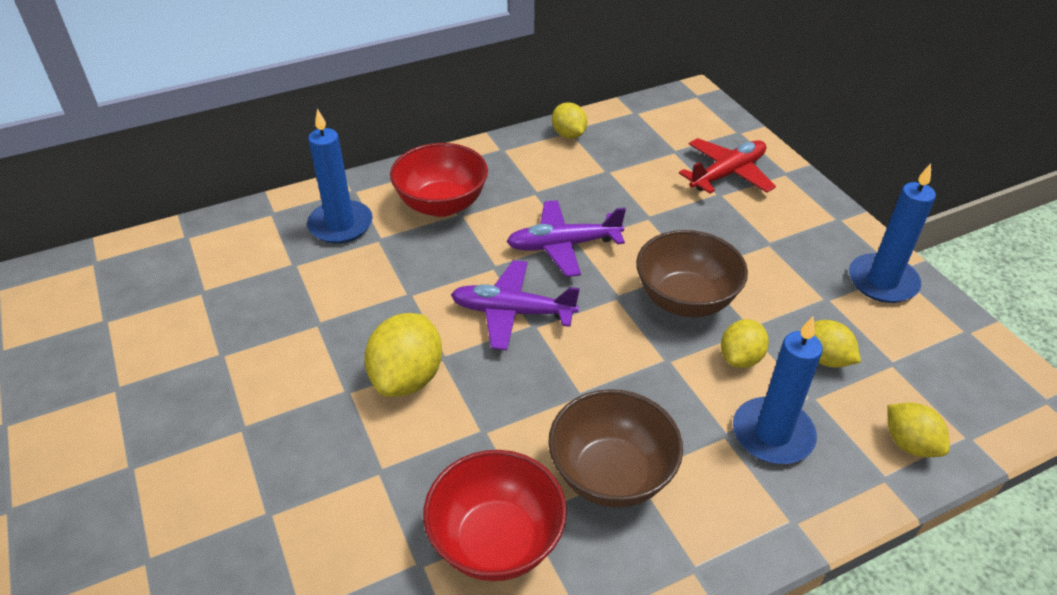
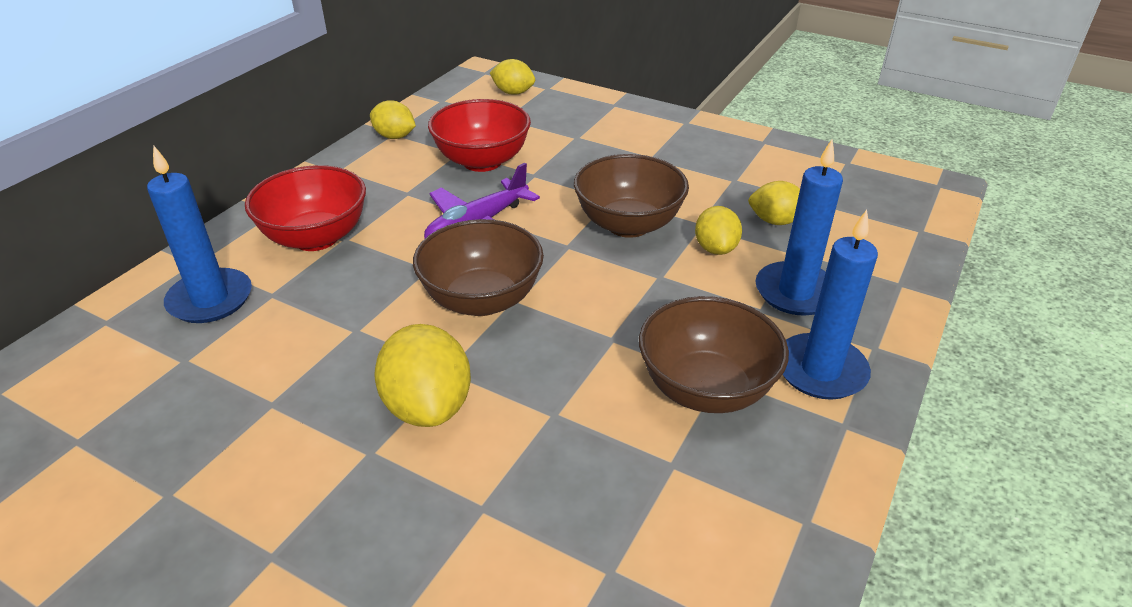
camera: 35 degrees left, 5 degrees down
(496, 541) = (662, 503): red bowl -> red bowl (482, 161)
(512, 312) = (482, 300): purple plane -> brown bowl
(727, 174) = (569, 120): red plane -> none
(882, 281) = (760, 152): blue candle -> blue candle (820, 370)
(909, 444) = (891, 252): yellow lemon -> yellow lemon (513, 92)

